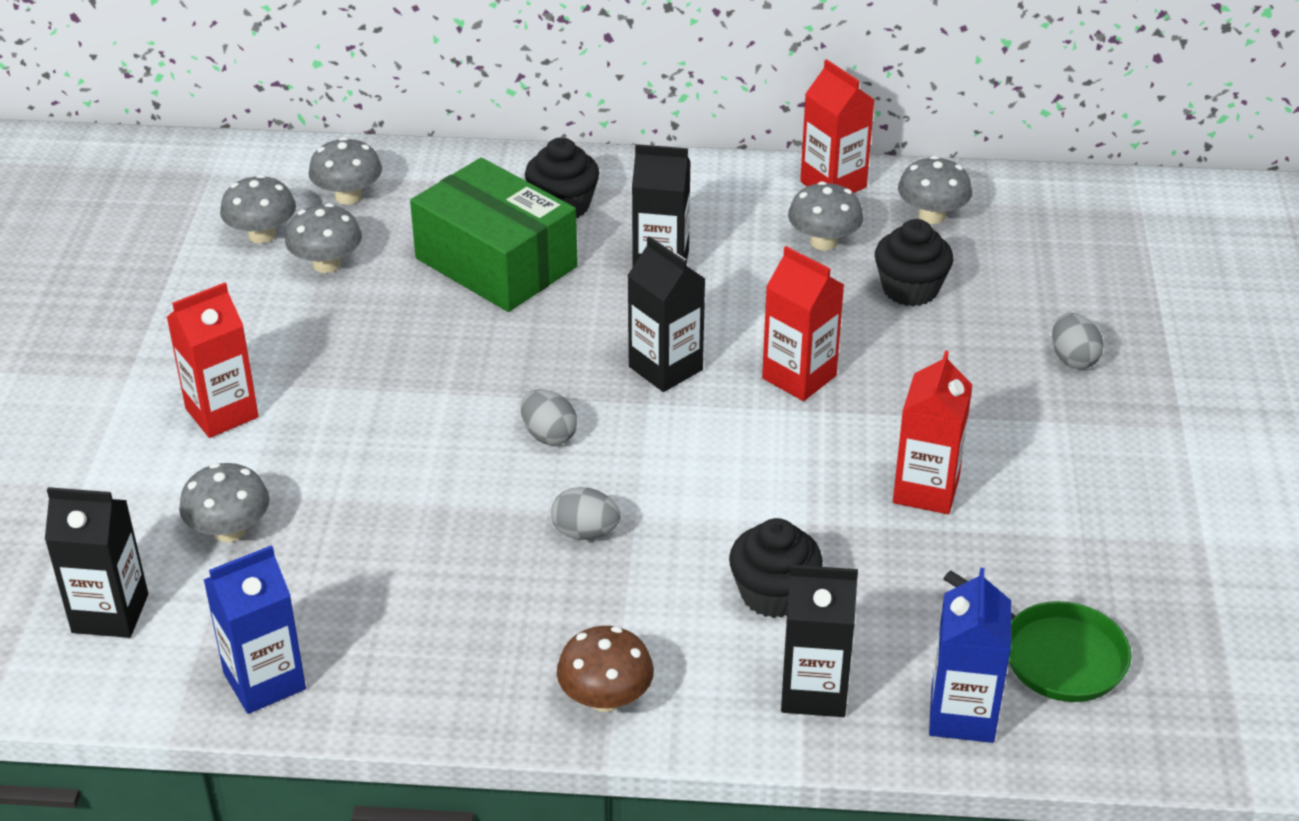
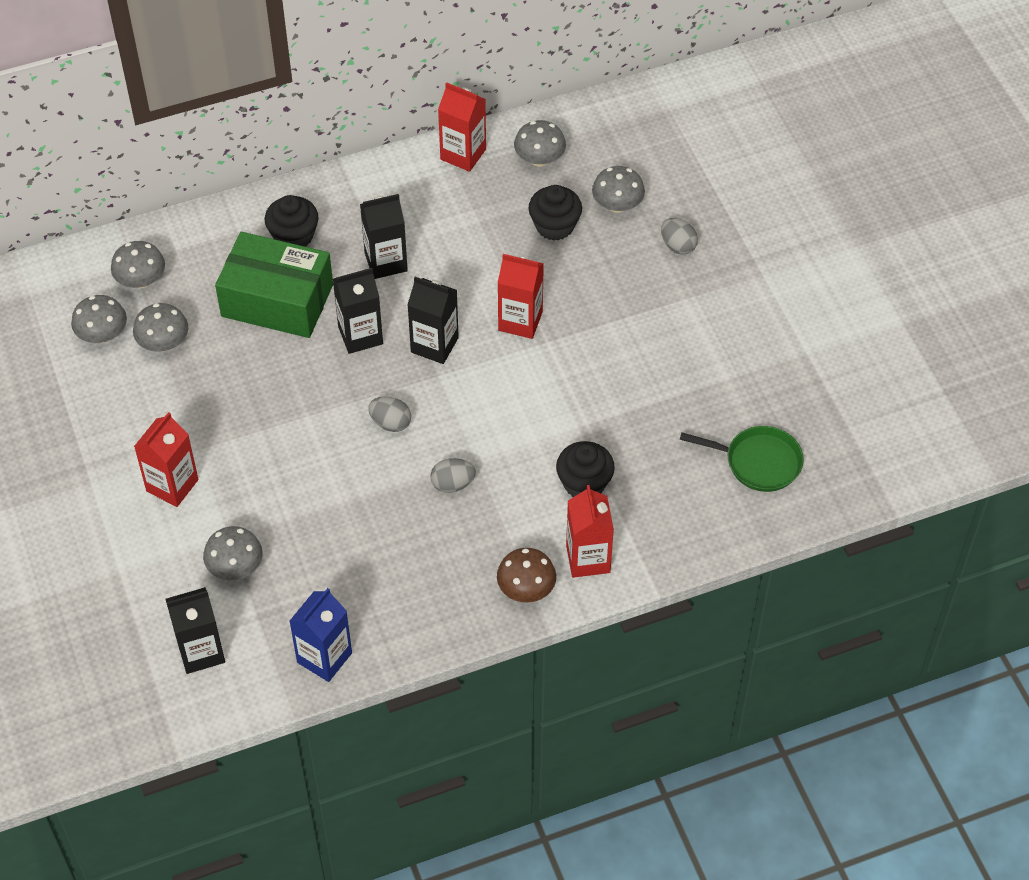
camera: 25 degrees left, 15 degrees up
(814, 691) = (638, 538): black carton -> black carton (360, 335)
(823, 242) = (481, 206): grey mushroom -> grey mushroom (617, 205)
(926, 490) = (636, 377): red carton -> red carton (588, 559)
(962, 715) = (725, 520): blue carton -> none

